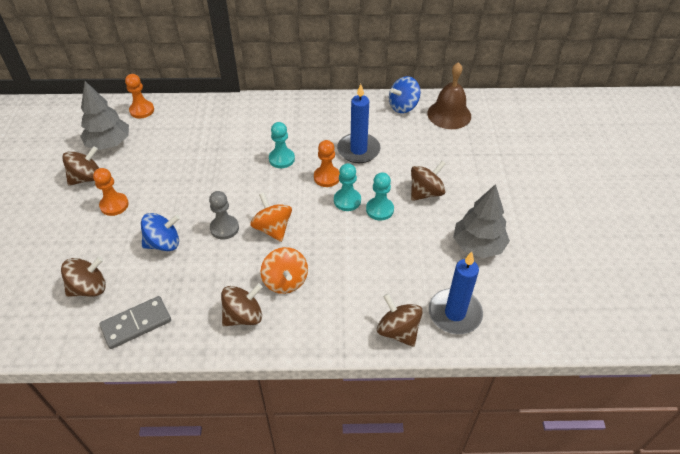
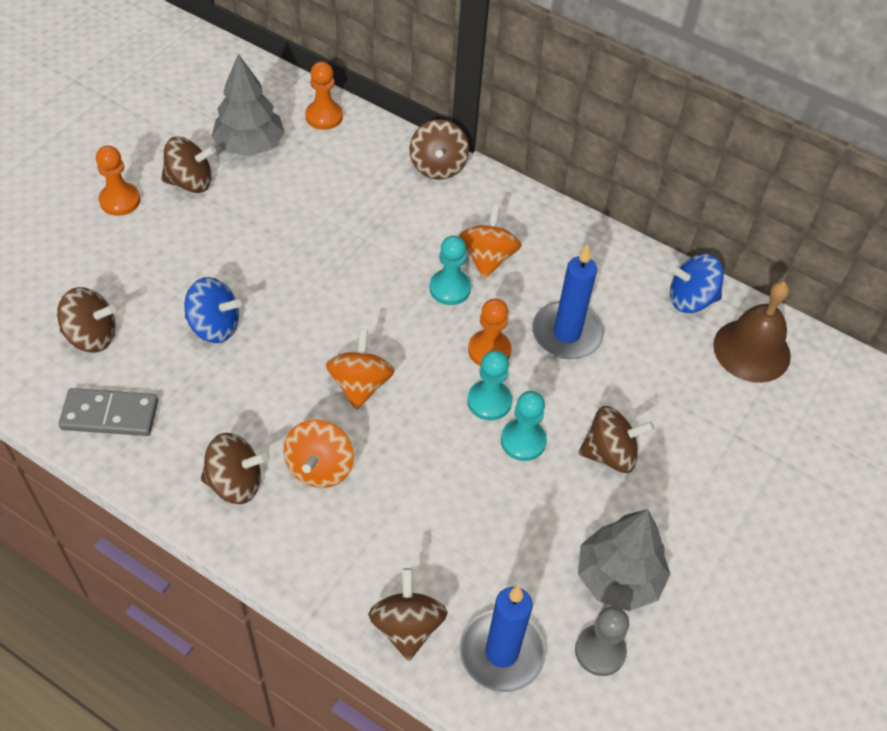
camera: 30 degrees right, 5 degrees up
(114, 205) = (195, 239): orange pawn -> orange pawn (120, 200)
(224, 228) = (301, 348): grey pawn -> grey pawn (600, 651)
(227, 106) = (438, 166): none -> brown spinning top
(289, 135) = (488, 258): none -> orange spinning top

